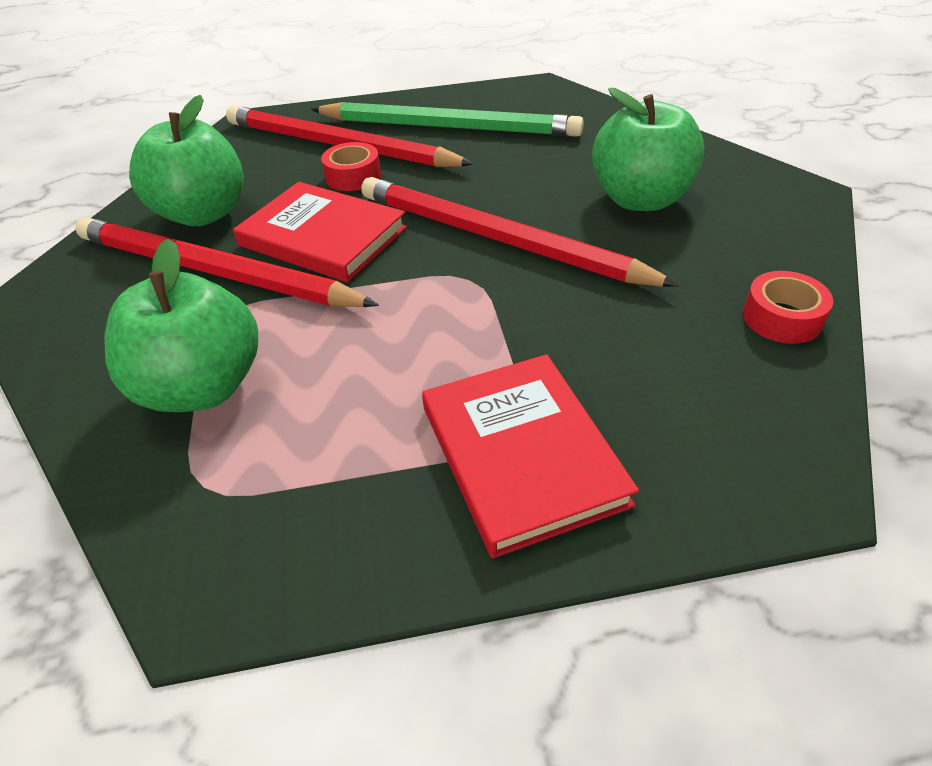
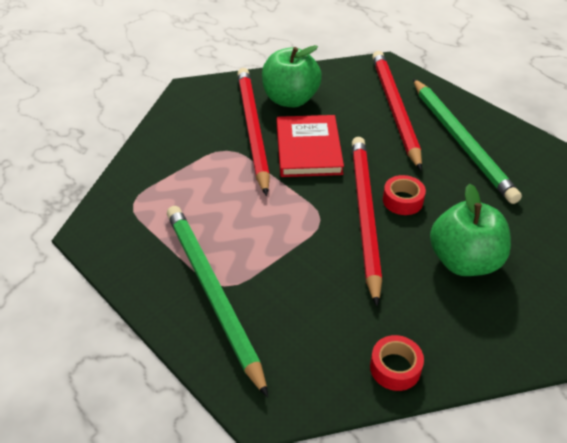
camera: 55 degrees right, 0 degrees up
(203, 387) = (181, 171): green apple -> none
(353, 176) = (370, 131): red tape -> red tape (402, 200)
(521, 454) = (212, 293): red book -> green pencil

